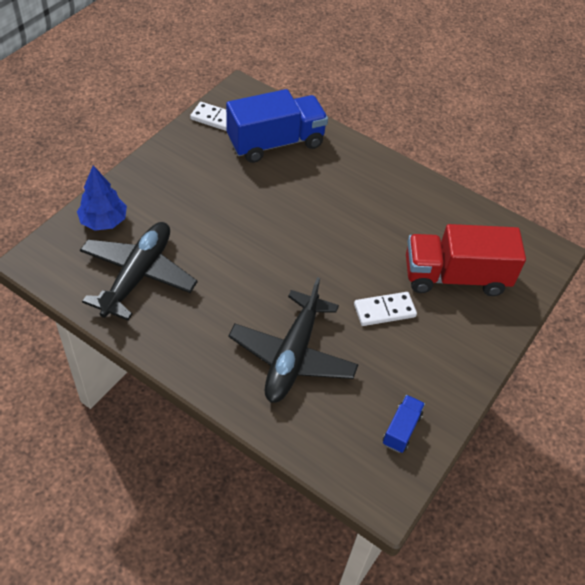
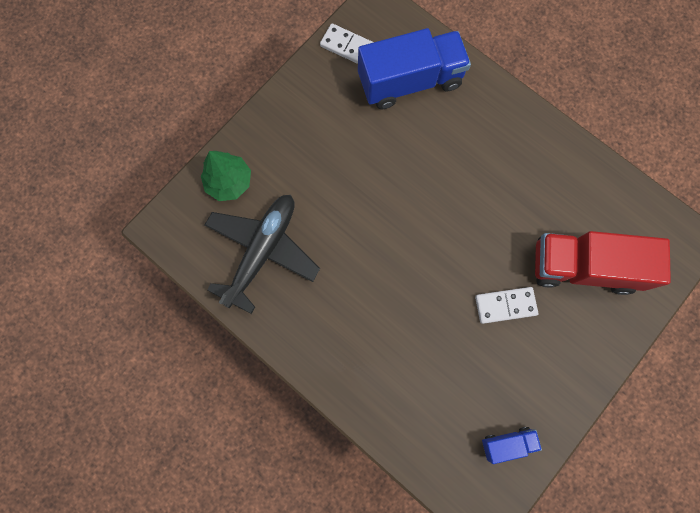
camera: 10 degrees right, 25 degrees up
(104, 221) = (229, 182): blue tree -> green tree
(292, 356) = (409, 354): black plane -> none
(401, 429) = (507, 443): blue truck -> blue truck turned 45 degrees clockwise

